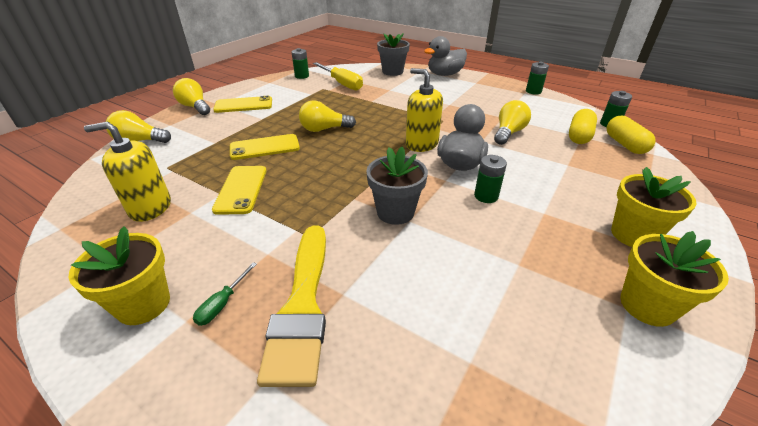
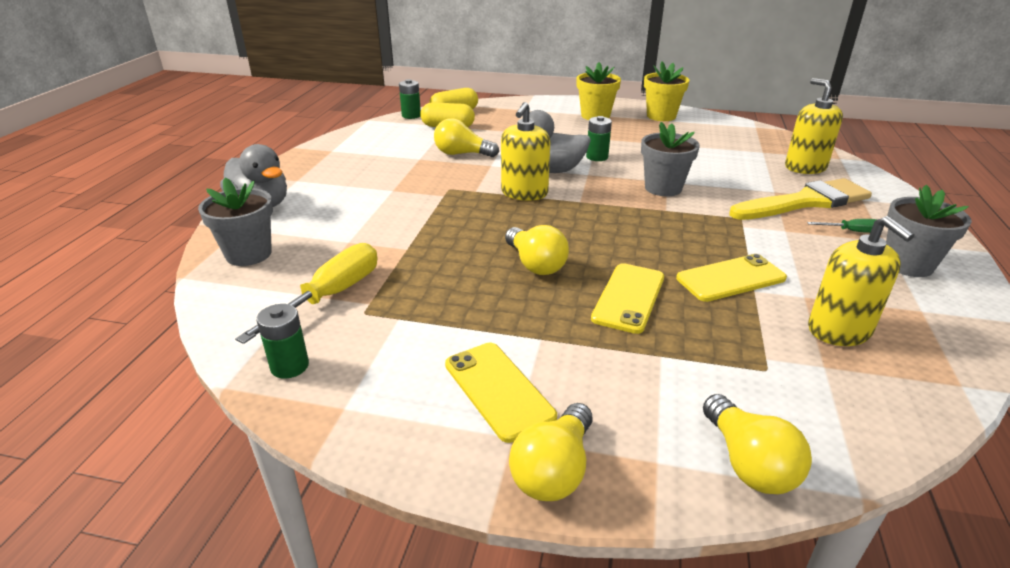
camera: 110 degrees left, 5 degrees down
(143, 304) = (907, 265): yellow flower pot -> grey flower pot
(265, 147) = (628, 298): yellow phone -> yellow phone turned 60 degrees clockwise
(392, 382) = (805, 167): none -> yellow soap dispenser
(533, 91) = (326, 146): green battery -> none

